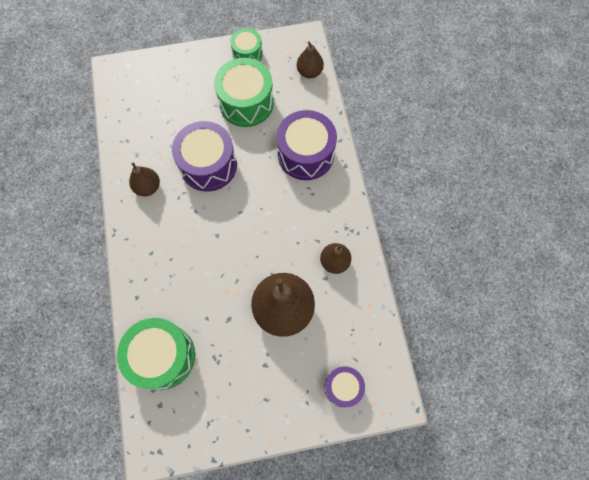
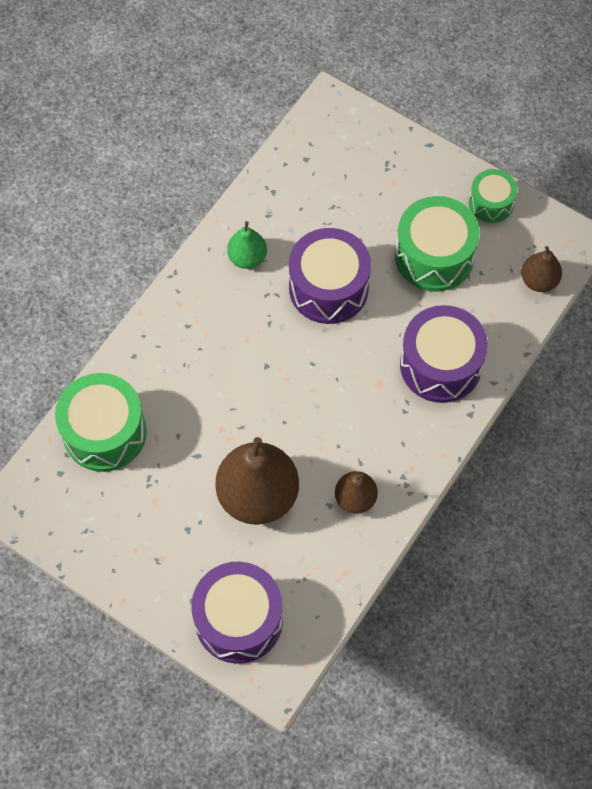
camera: 45 degrees right, 5 degrees down
(148, 187) = (247, 258): brown pear -> green pear
(343, 387) = (238, 620): purple drum -> purple drum, size x1.74

